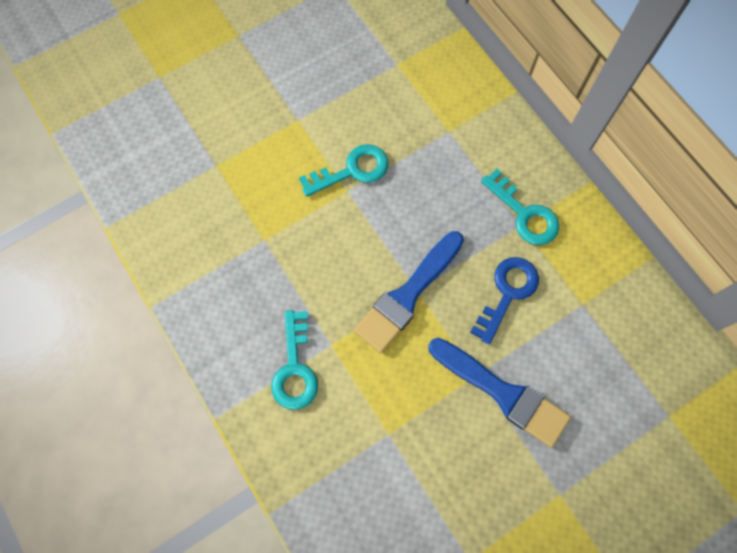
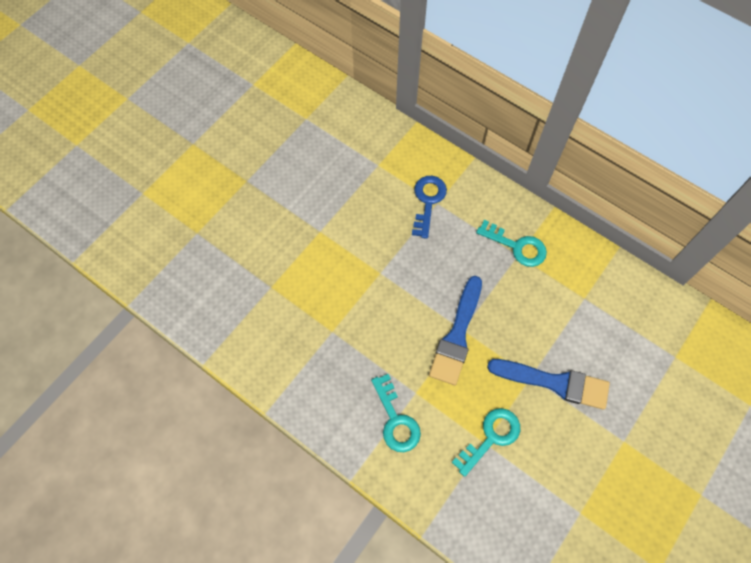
camera: 20 degrees left, 5 degrees down
(352, 170) = (377, 256): turquoise key -> turquoise key (491, 437)
(507, 293) = (528, 308): blue key -> blue key (428, 201)

